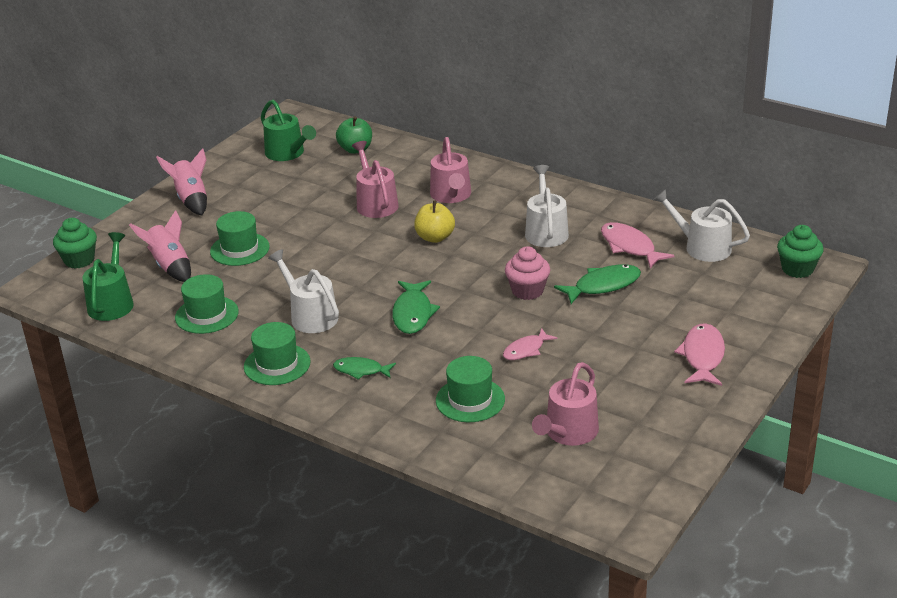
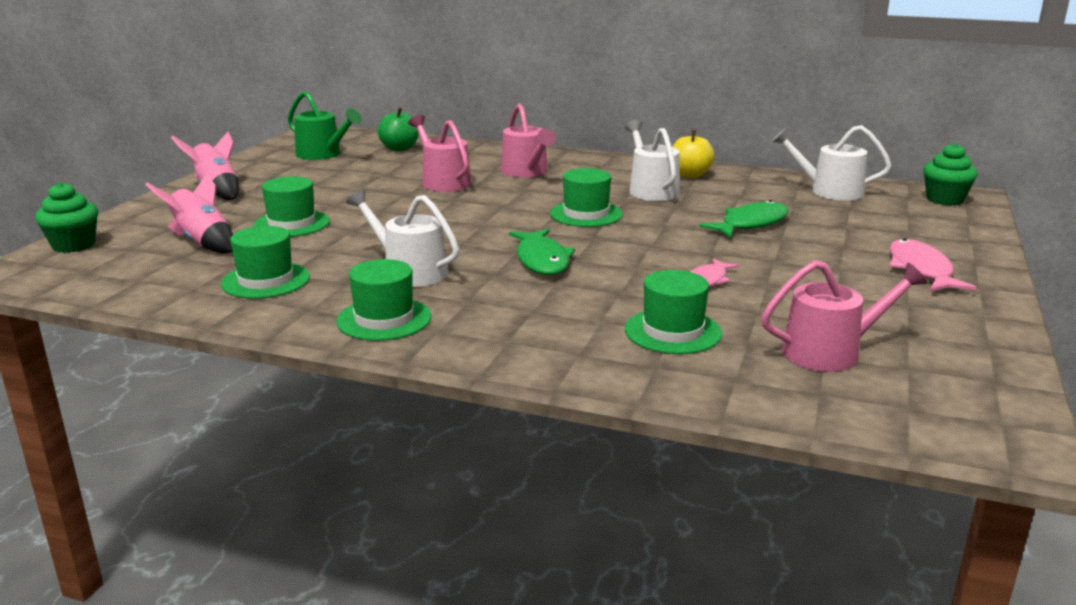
camera: 15 degrees left, 10 degrees down
(112, 303) = (125, 279): green watering can -> none
(361, 370) = (505, 315): green fish -> none
(435, 237) = (528, 201): yellow apple -> yellow apple (690, 175)
(474, 259) = (586, 214): none -> green hat
(527, 291) = (667, 233): pink cupcake -> none
(568, 432) = (830, 352): pink watering can -> pink watering can turned 120 degrees counterclockwise
(630, 247) = (753, 195): pink fish -> none

